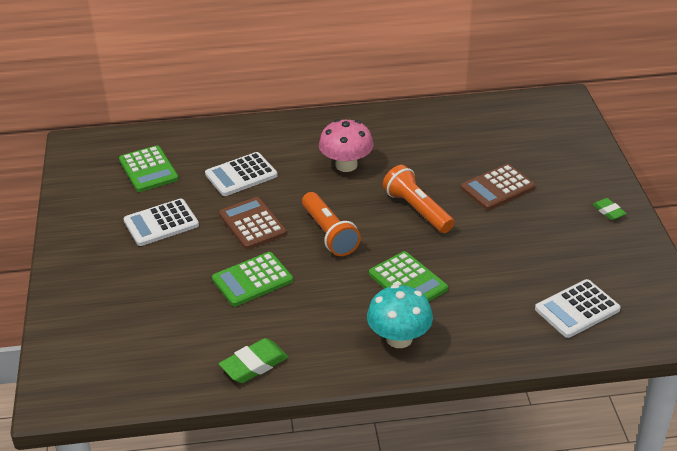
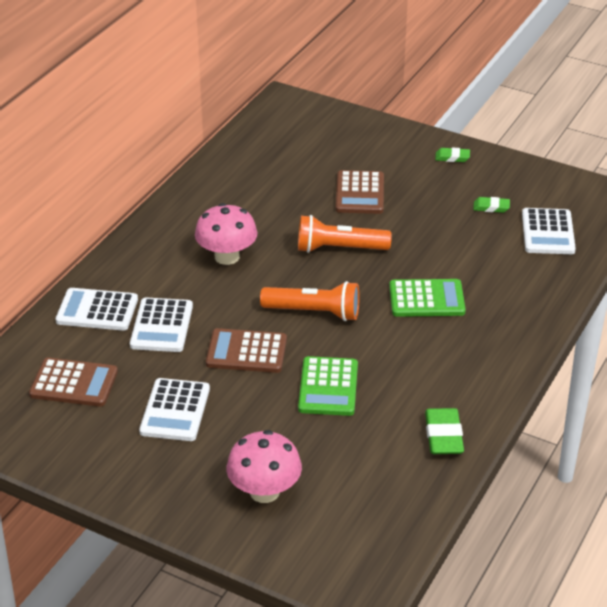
camera: 55 degrees left, 0 degrees up
(115, 302) = (264, 491): none -> pink mushroom
(148, 169) = (74, 383): green calculator -> brown calculator
(229, 142) = (97, 310): none -> white calculator
(399, 338) = (492, 337): turquoise mushroom -> none
(569, 262) = (491, 207): none -> green eraser

